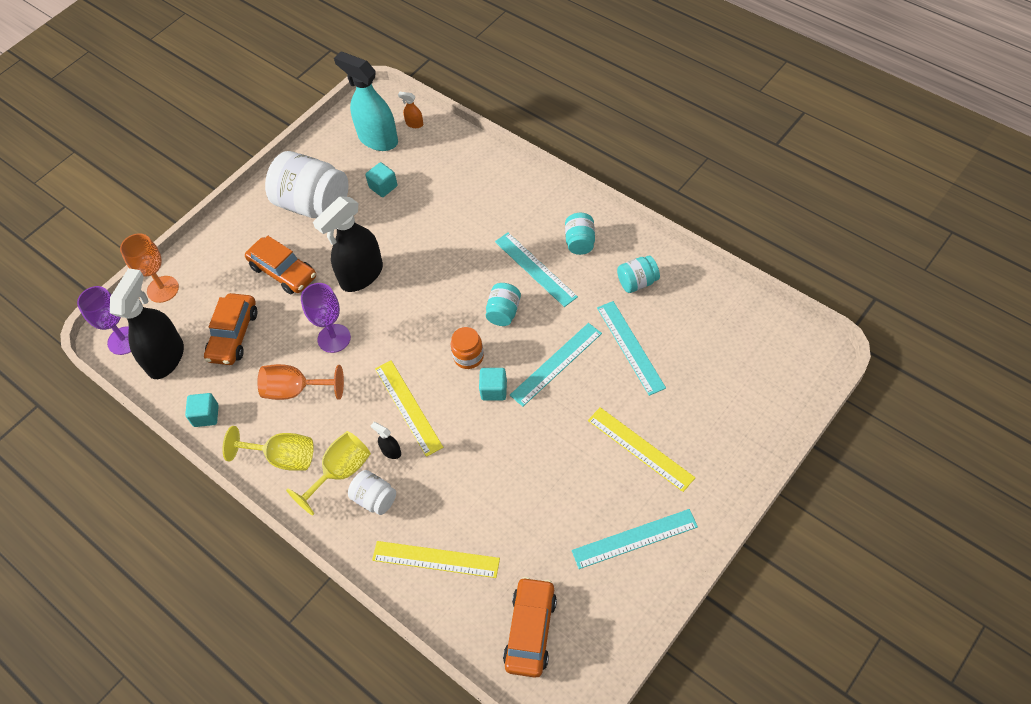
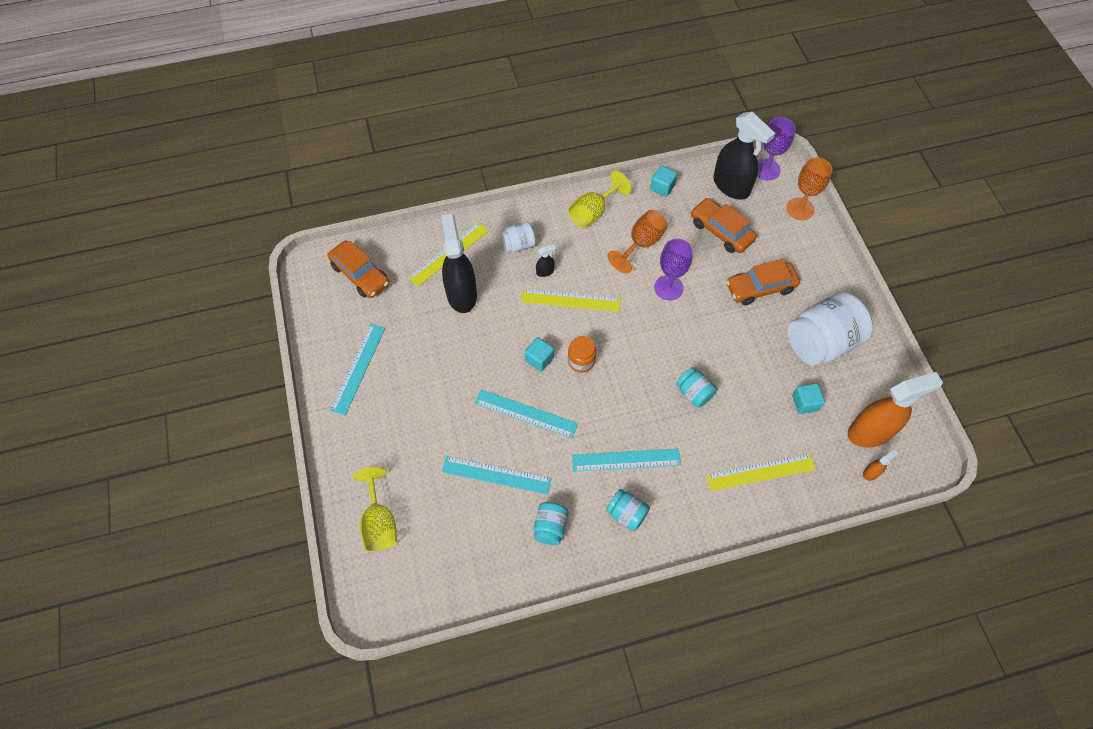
camera: 120 degrees right, 5 degrees up
(340, 472) = (554, 237): yellow goblet -> yellow goblet (379, 522)
(361, 275) = (716, 335): black spray bottle -> black spray bottle (461, 294)
(378, 139) = (870, 432): turquoise spray bottle -> orange spray bottle
(503, 312) = (602, 409): turquoise jar -> turquoise jar (694, 393)
(556, 364) = (526, 413): turquoise ruler -> turquoise ruler turned 60 degrees counterclockwise
(640, 449) = (413, 418): yellow ruler -> yellow ruler (760, 472)

